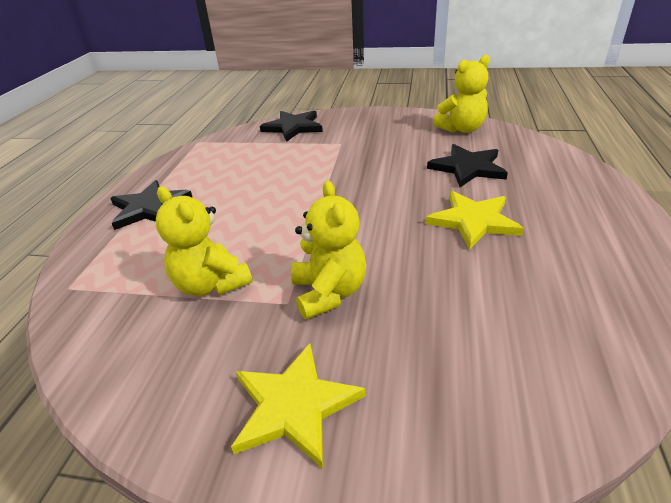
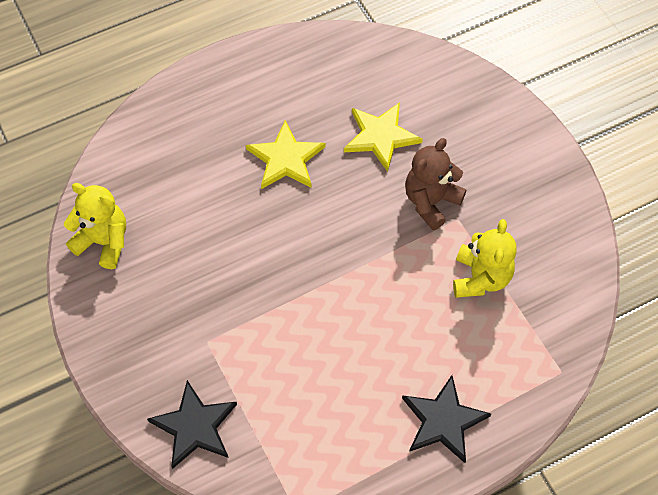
camera: 130 degrees left, 25 degrees up
(294, 406) = (517, 165): yellow star -> yellow star (380, 137)
(329, 293) = (431, 201): yellow teddy bear -> brown teddy bear
(467, 168) = (196, 198): black star -> none

